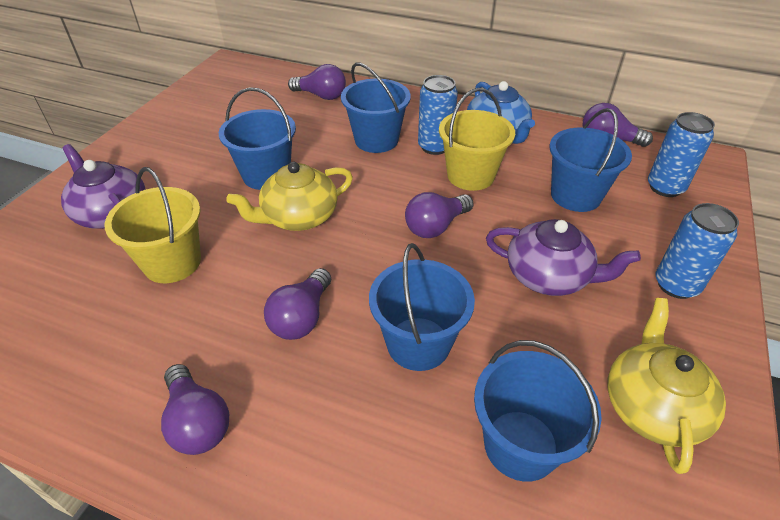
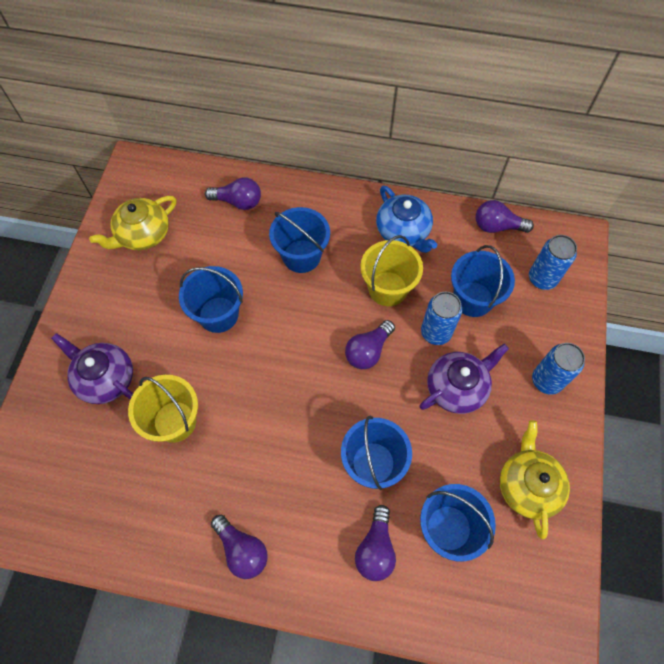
camera: 10 degrees left, 20 degrees up
(298, 217) = (258, 358): yellow teapot -> yellow teapot (143, 234)
(301, 317) = (287, 455): purple light bulb -> purple light bulb (375, 549)
(434, 146) = (353, 257): blue can -> blue can (436, 332)
(549, 276) = (457, 387): purple teapot -> purple teapot turned 45 degrees counterclockwise

